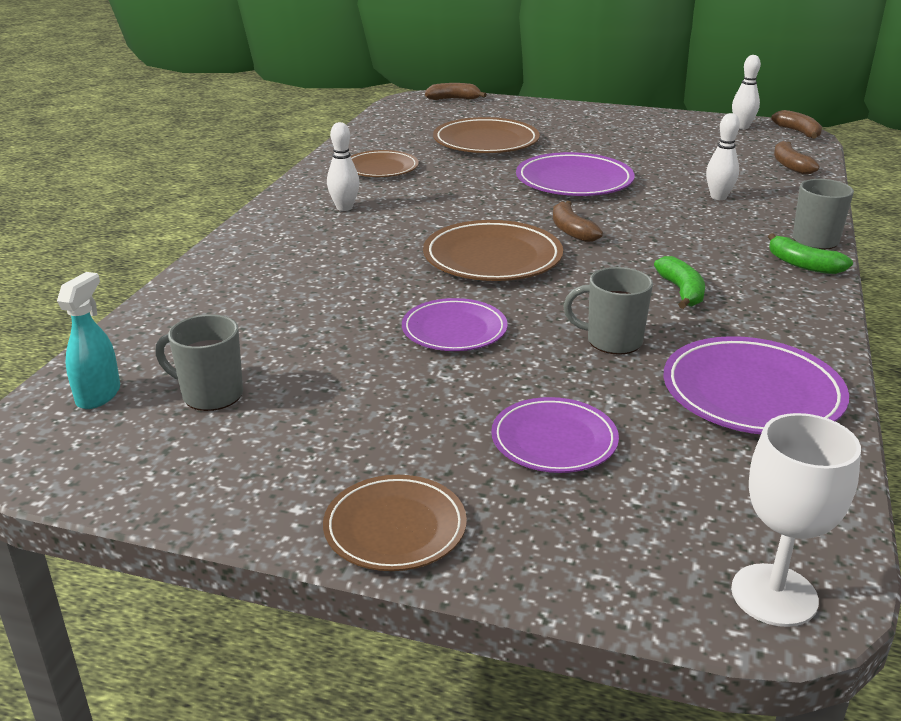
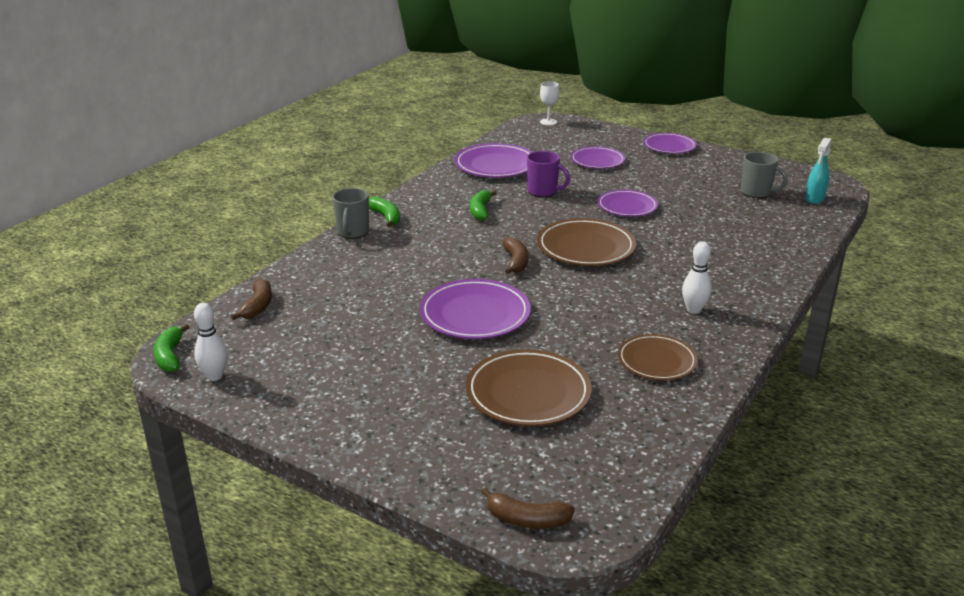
camera: 165 degrees left, 0 degrees up
(395, 528) = (669, 146): brown plate -> purple plate
(612, 341) = (543, 191): grey mug -> purple mug
(718, 197) = (370, 278): white bowling pin -> none
(774, 595) = (548, 122): white goblet -> white goblet, size x0.64
(798, 132) = (170, 356): brown banana -> green banana

